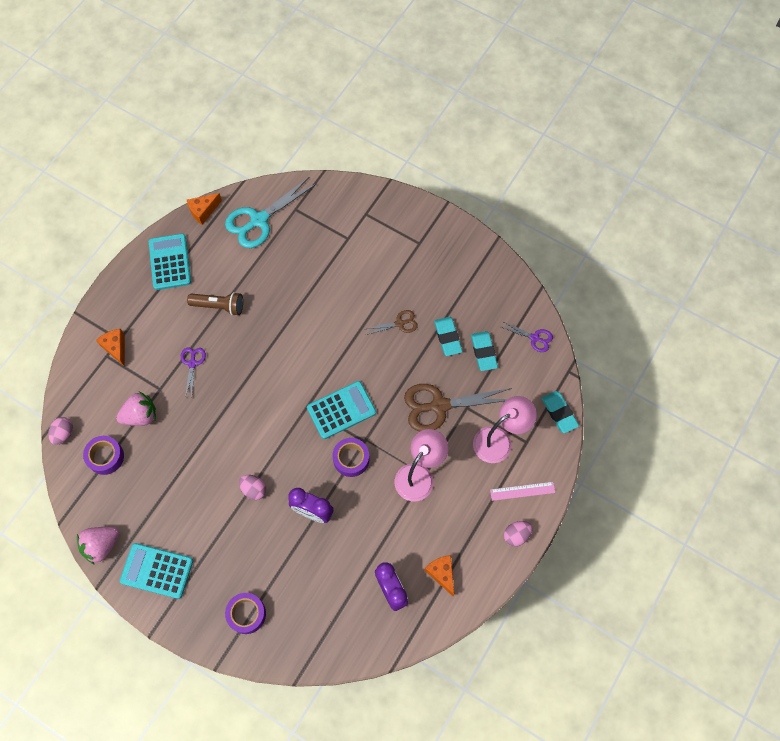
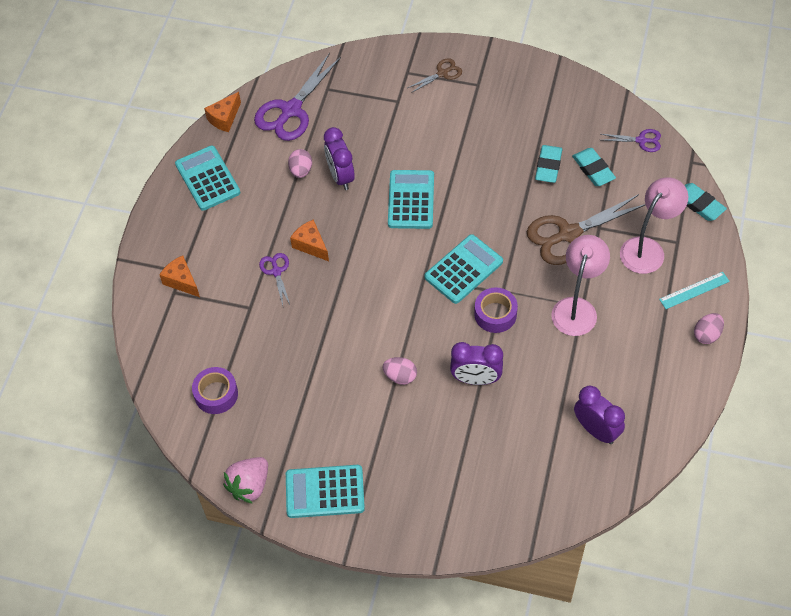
camera: 15 degrees left, 10 degrees down
(64, 434) = (157, 385): pink egg -> pink egg (301, 171)
(140, 415) = (239, 341): pink strawberry -> none
(219, 306) = (282, 206): brown flashlight -> none
(246, 614) = (446, 504): purple tape -> none
(259, 220) = (291, 110): turquoise scissors -> purple scissors
(275, 293) = (340, 176): none -> purple clock
(323, 333) = (411, 200): none -> turquoise calculator
(400, 323) = (490, 167): brown scissors -> brown scissors (442, 73)
(441, 573) = (644, 397): orange cheese -> orange cheese (311, 245)
(447, 337) = (548, 166): turquoise eraser -> turquoise eraser turned 45 degrees clockwise
(522, 491) = (694, 290): pink ruler -> turquoise ruler

